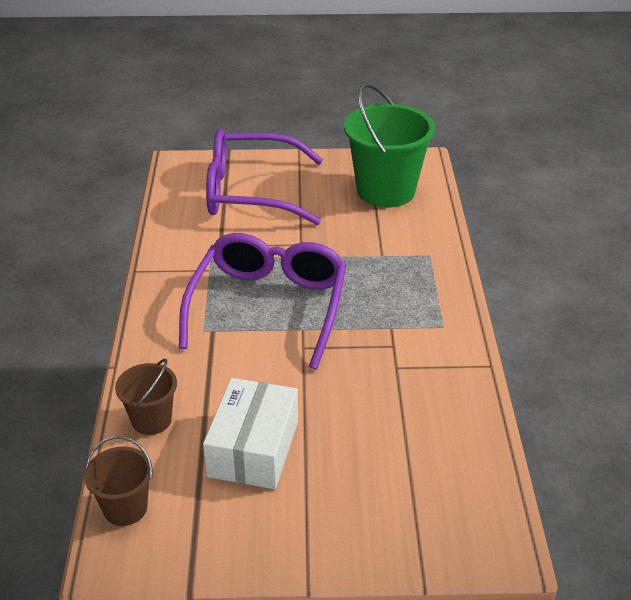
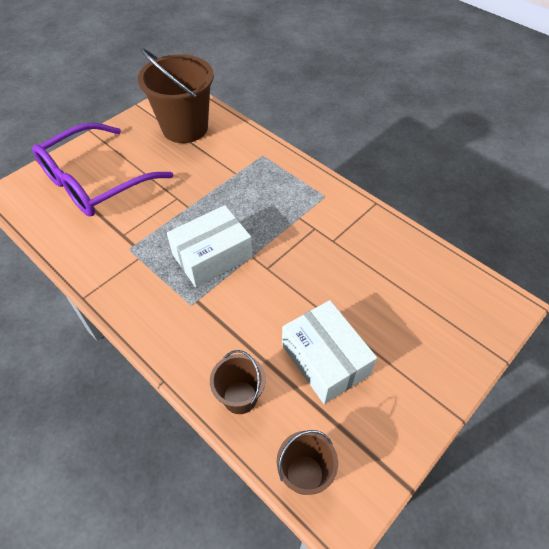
camera: 45 degrees left, 15 degrees up
(269, 307) = (212, 256): purple glasses -> white box
(385, 191) = (185, 128): green bucket -> brown bucket

